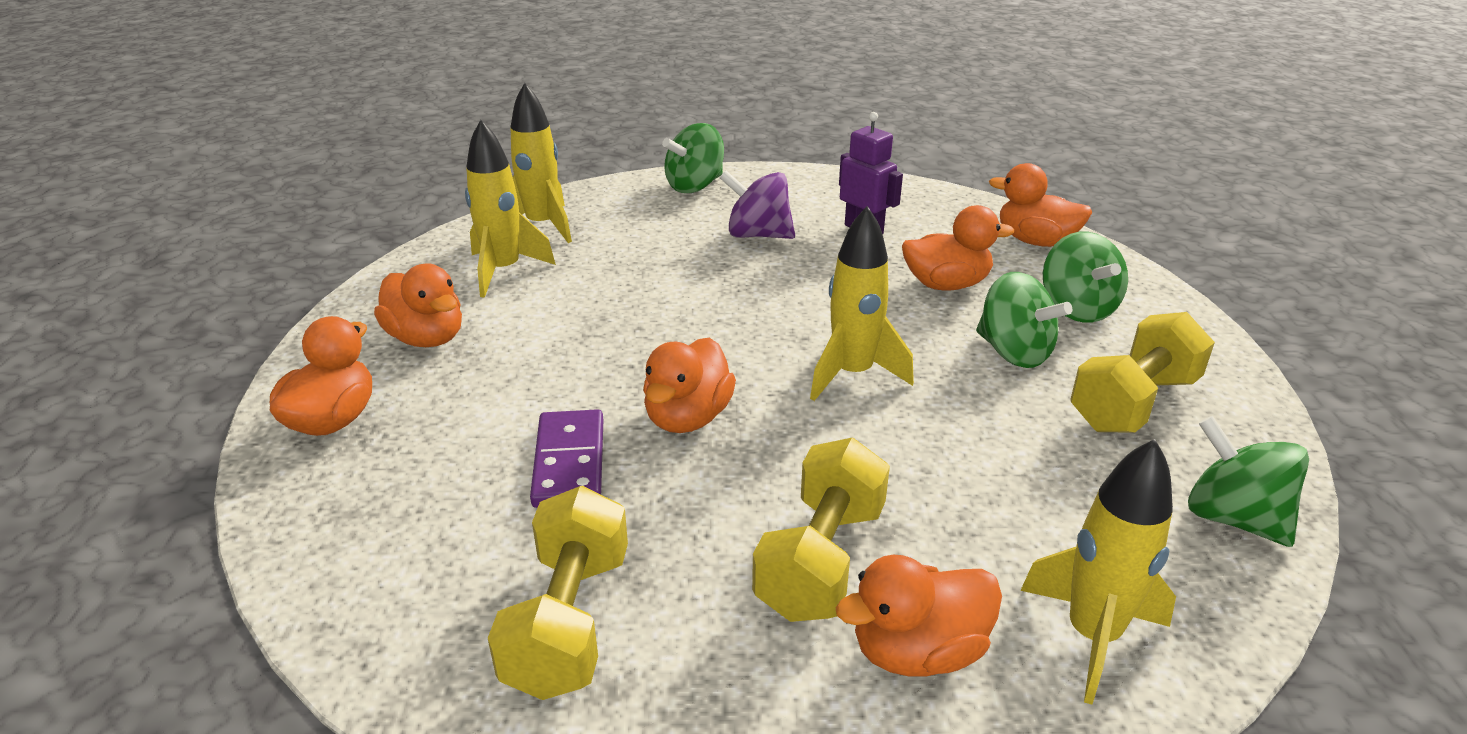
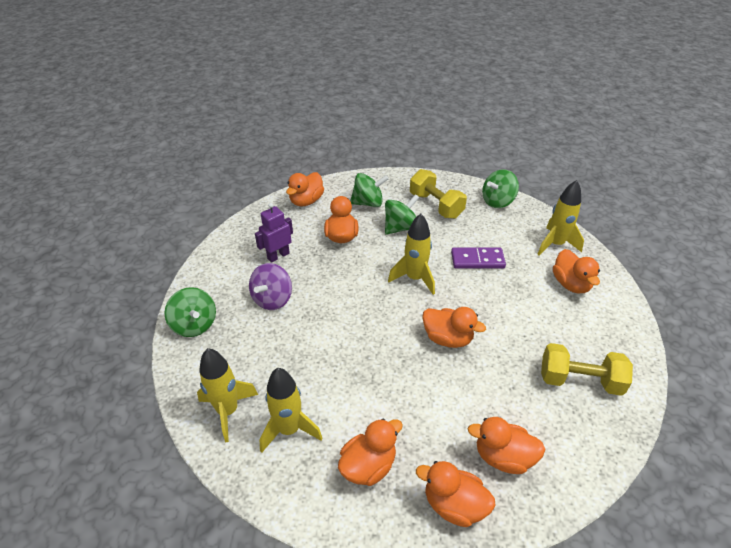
camera: 85 degrees left, 10 degrees up
(401, 480) = (503, 457): none -> orange duck
(569, 462) = (483, 384): purple domino -> purple domino (477, 260)
(820, 560) = (533, 303): yellow dumbbell -> none

